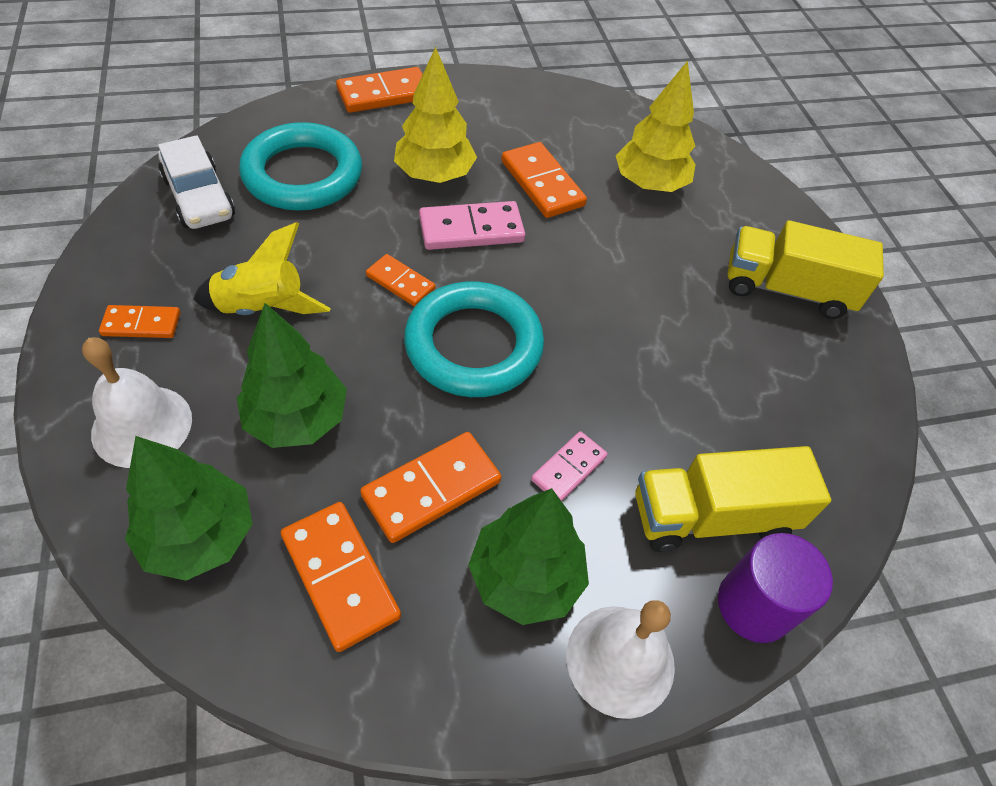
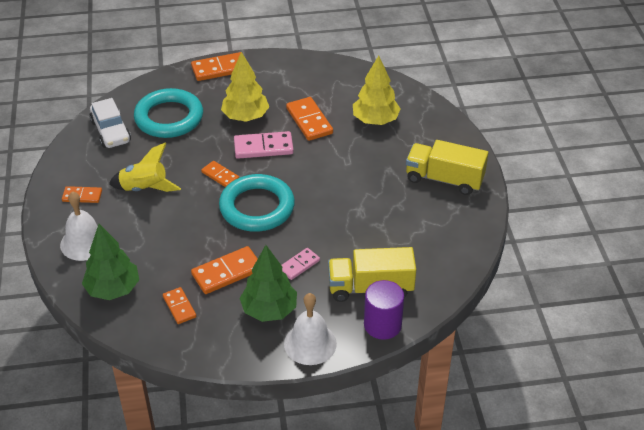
camera: 10 degrees right, 10 degrees down
(297, 419) = (161, 240): green tree -> none
(340, 576) = (179, 307): orange domino -> orange domino, size x0.61

